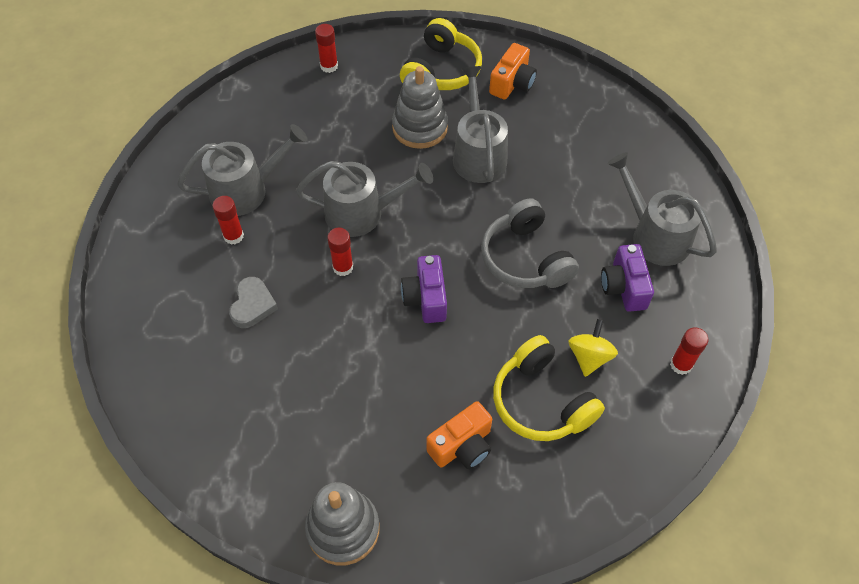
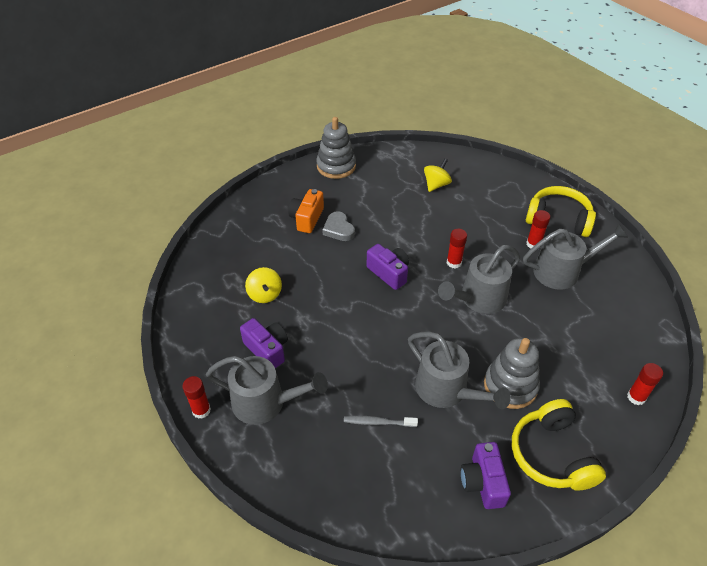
camera: 145 degrees right, 10 degrees down
(242, 393) = (436, 185): none -> yellow spinning top
(246, 190) = (562, 271): grey watering can -> grey watering can turned 135 degrees counterclockwise
(252, 305) = (478, 219): grey heart -> grey heart (338, 229)
(512, 83) = (482, 482): orange camera -> purple camera
(525, 258) = (348, 331): grey headphones -> none
(541, 401) = (278, 258): yellow headphones -> yellow headphones (558, 219)
(560, 164) = (378, 422): none -> grey toothbrush
(681, 365) = (202, 320): red glue stick -> red glue stick (201, 410)

